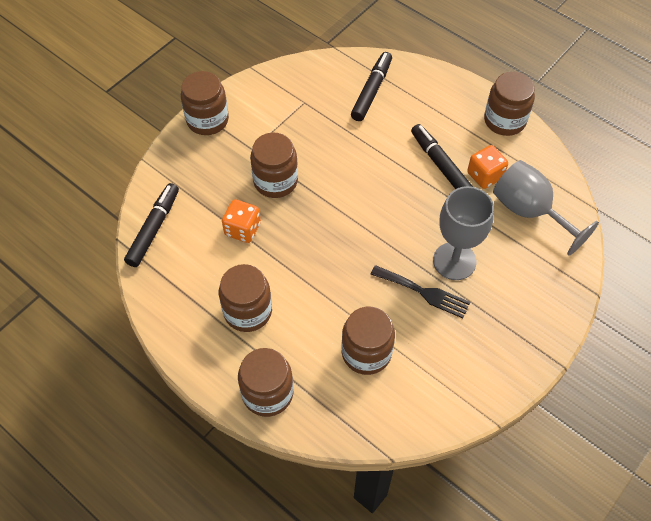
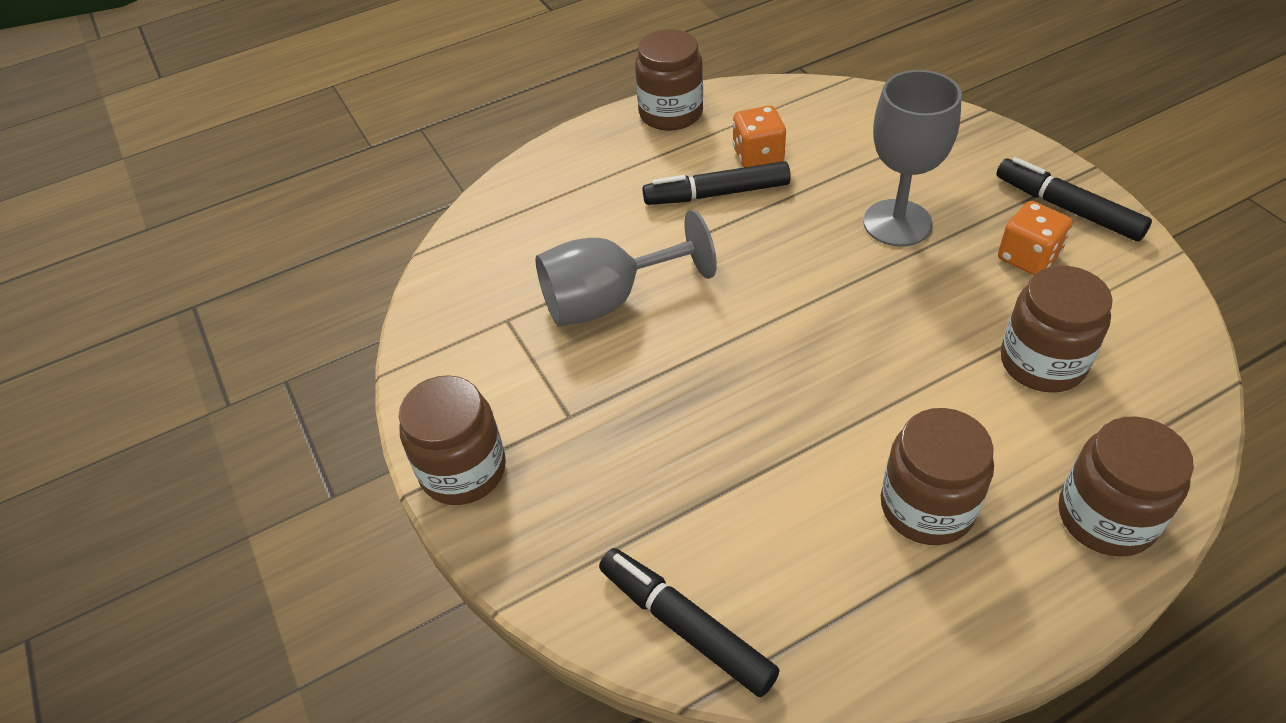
camera: 65 degrees left, 10 degrees down
(242, 229) = (744, 473): orange dice -> orange dice (1028, 257)
(275, 181) = (657, 399): brown jar -> none
(372, 91) = (534, 231): black marker -> black marker (1067, 208)
(424, 292) = (944, 269): black fork -> none
(530, 212) = (837, 131): grey goblet -> grey goblet (609, 300)

